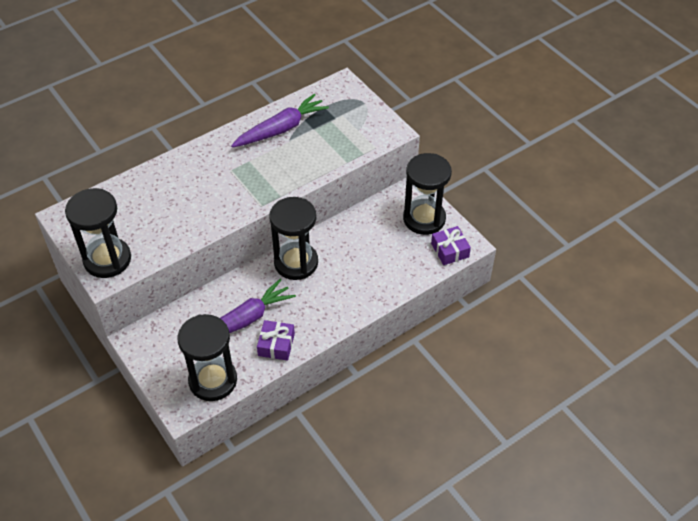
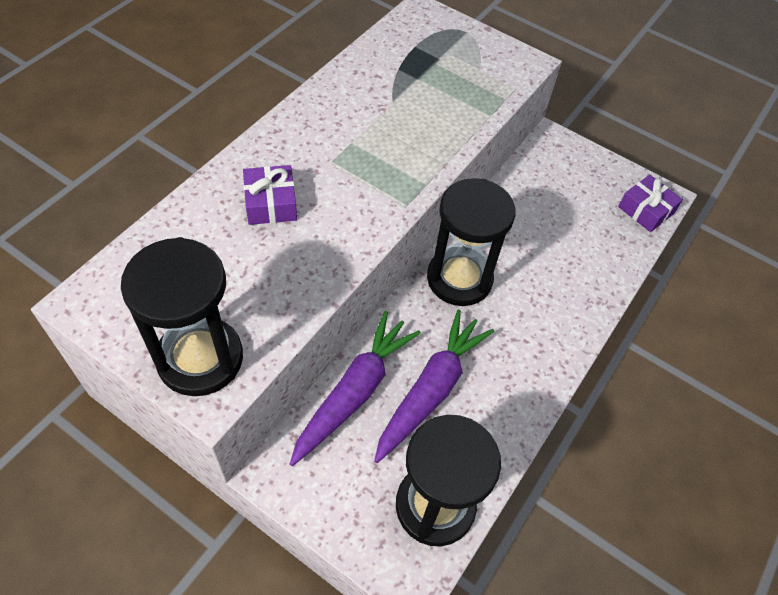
camera: 25 degrees left, 5 degrees up
(276, 345) = (498, 414): purple gift -> purple gift (271, 203)
(281, 129) = (373, 87): purple carrot -> purple carrot (354, 392)
(424, 219) = (590, 175): black hourglass -> none

